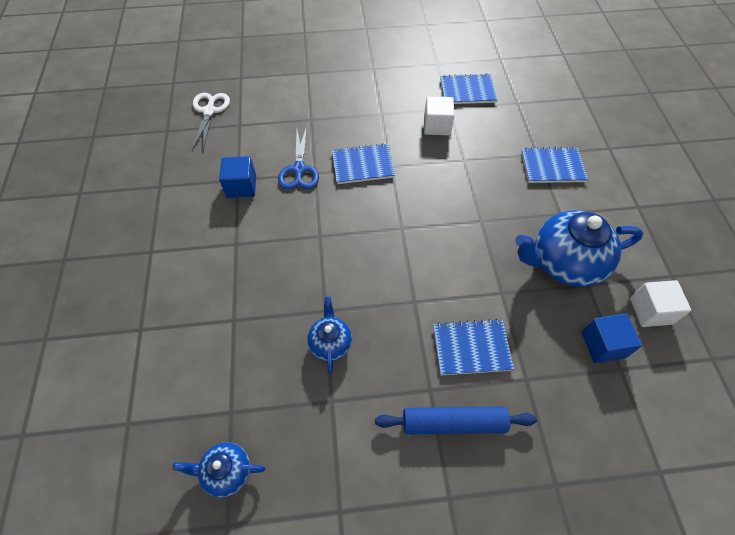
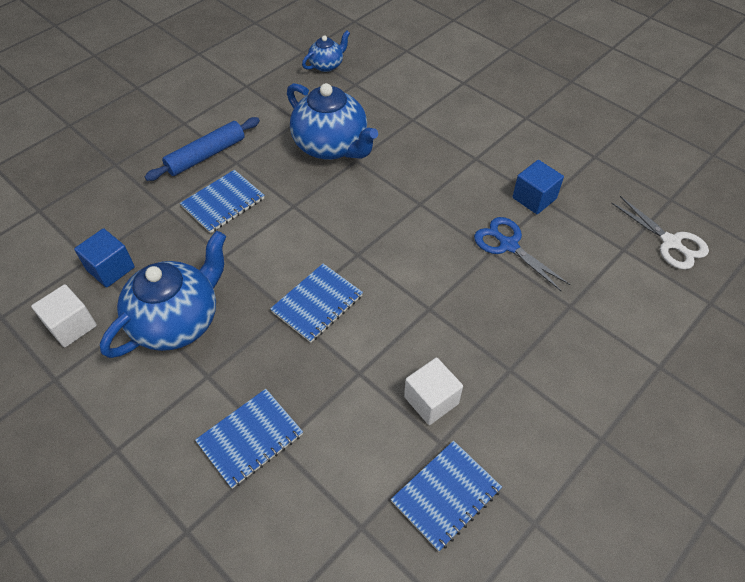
camera: 140 degrees right, 5 degrees down
(330, 343) = (331, 146): blue teapot -> blue teapot, size x1.94
(362, 165) = (457, 290): blue notebook -> blue notebook (317, 304)

